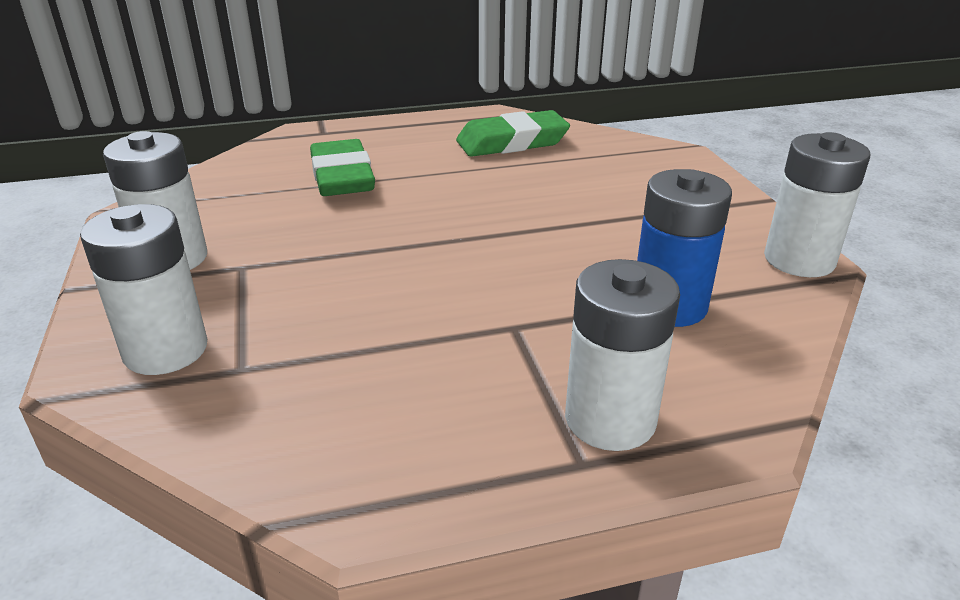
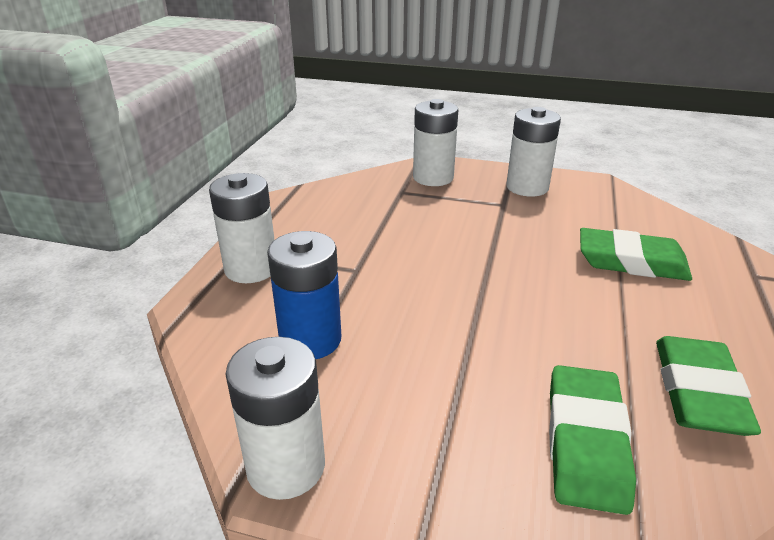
camera: 120 degrees right, 0 degrees up
(610, 168) = (586, 442): none -> green eraser

